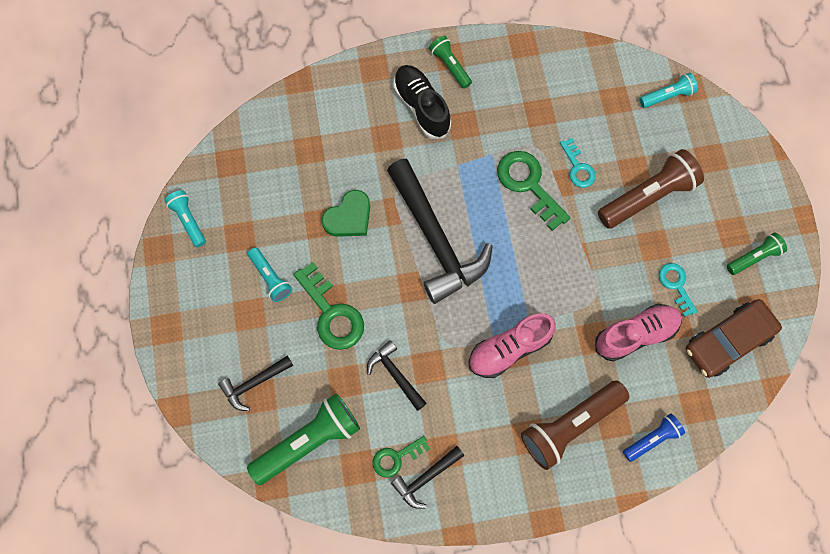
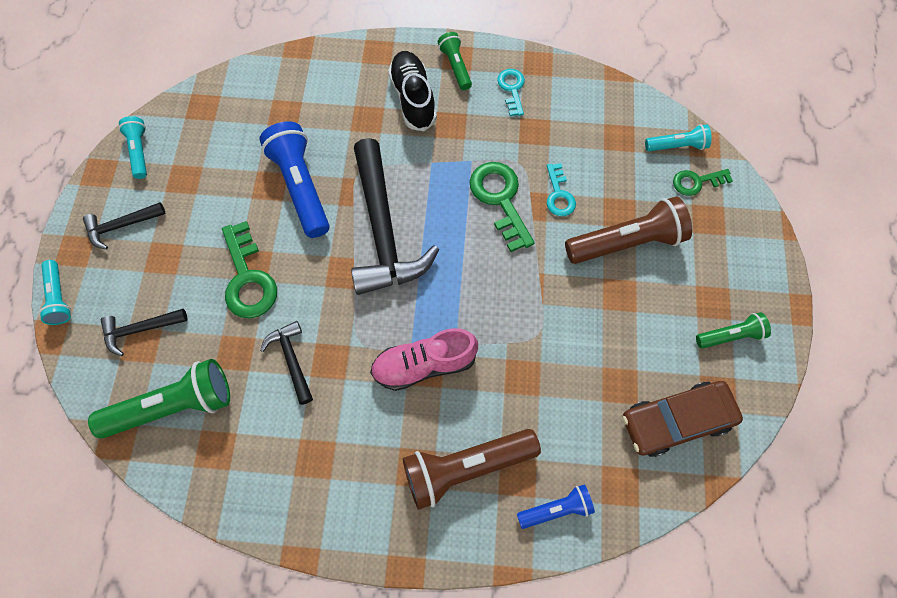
camera: 15 degrees right, 5 degrees down
(270, 278) = (199, 227): turquoise flashlight -> turquoise flashlight (59, 297)
(349, 217) = (301, 187): green heart -> blue flashlight
(396, 457) = (260, 450): green key -> green key (696, 182)
(425, 478) = (285, 482): black hammer -> black hammer (121, 226)
(635, 334) = (571, 386): pink shoe -> none
(676, 285) = (632, 344): turquoise key -> turquoise key (512, 89)

